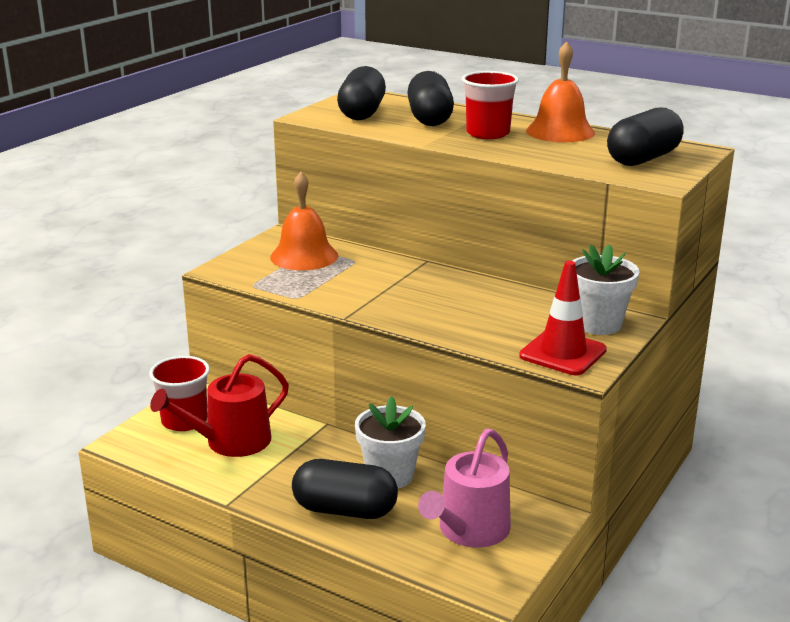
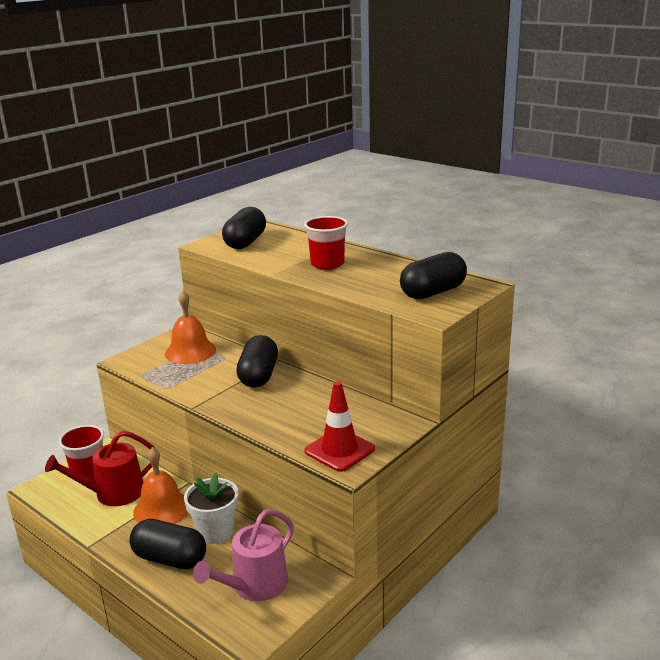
camera: 10 degrees right, 0 degrees up
(430, 118) = (292, 249): black capsule -> black capsule (258, 376)
(560, 131) = (384, 264): orange bell -> orange bell (162, 509)
(598, 324) = (380, 425): white flower pot -> none

